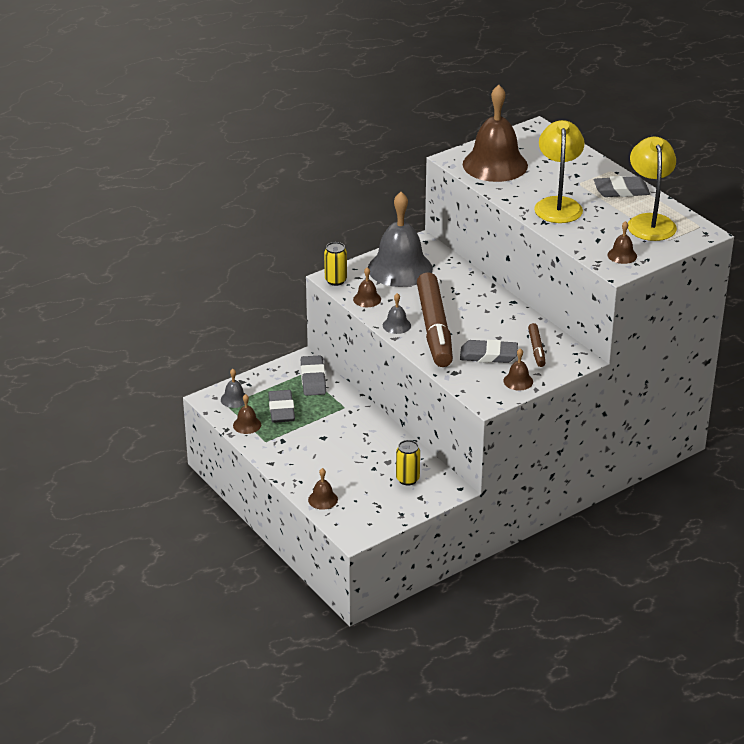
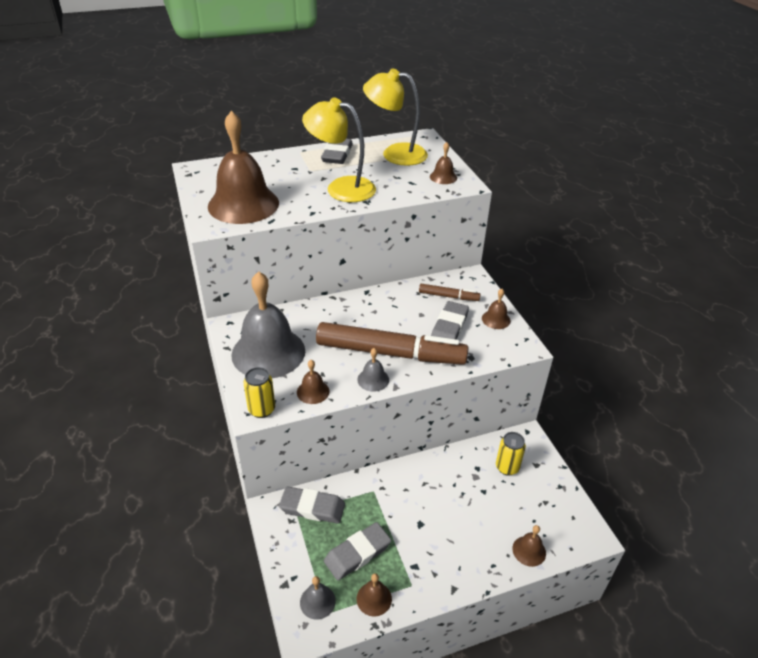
camera: 75 degrees left, 5 degrees up
(281, 410) = (357, 553): grey eraser -> grey eraser turned 45 degrees counterclockwise

